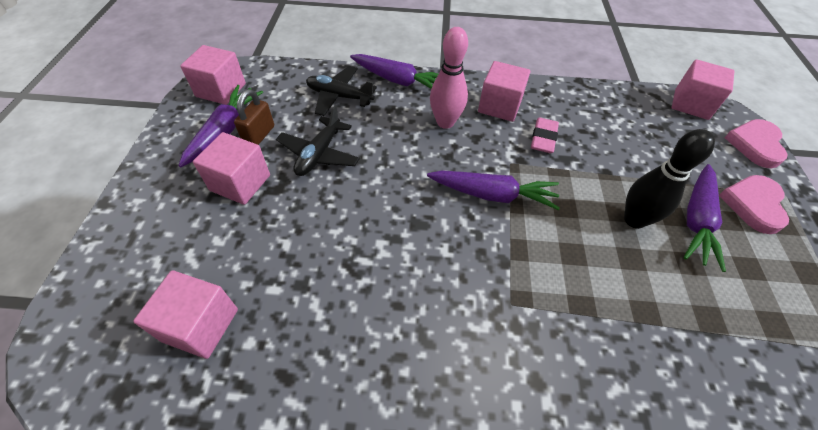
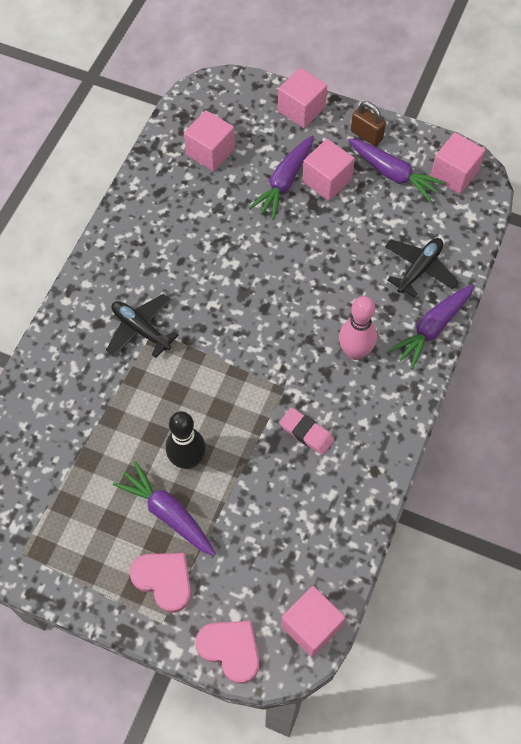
camera: 110 degrees right, 10 degrees up
(259, 135) = (380, 198): brown padlock -> brown padlock (366, 135)
(319, 154) = (343, 239): black plane -> black plane (141, 329)
(492, 195) = (253, 358): purple carrot -> purple carrot (284, 182)
(499, 106) = (365, 412): pink cube -> pink cube (301, 109)

